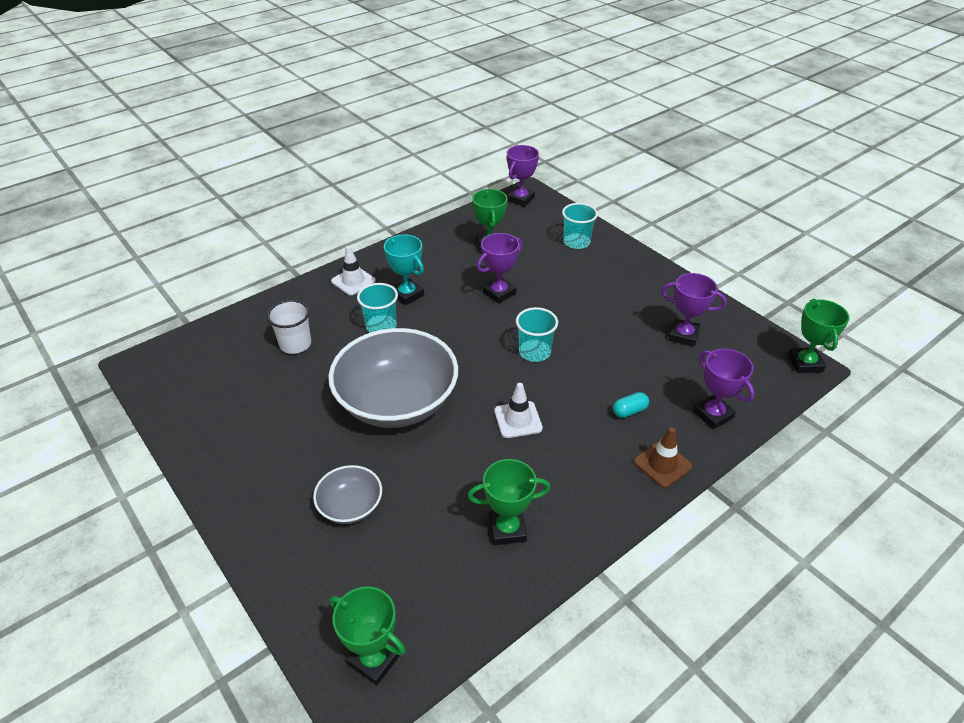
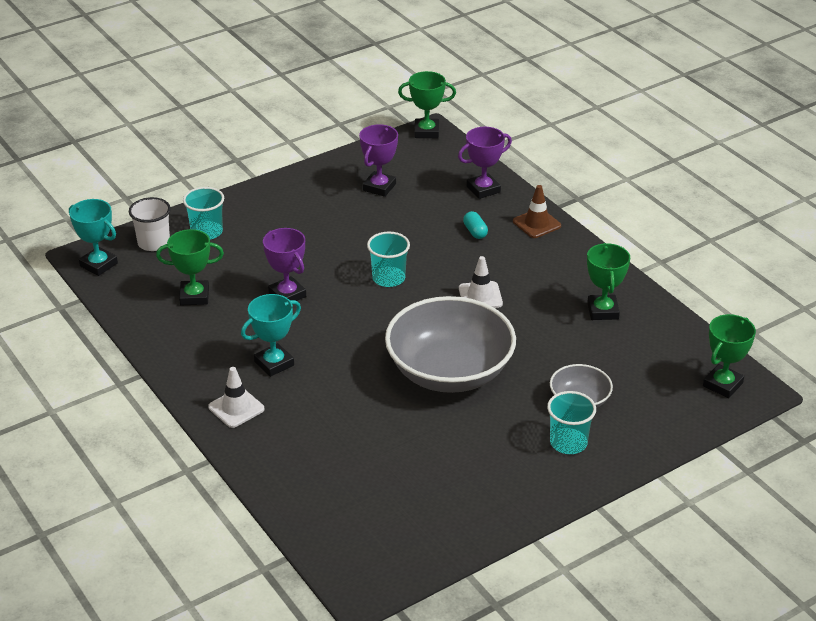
camera: 85 degrees left, 5 degrees down
(295, 344) = (347, 451): white cup -> white cup (153, 243)
(381, 326) = (328, 384): turquoise cup -> turquoise cup (568, 443)
(520, 199) = (98, 265): purple trophy -> turquoise trophy

